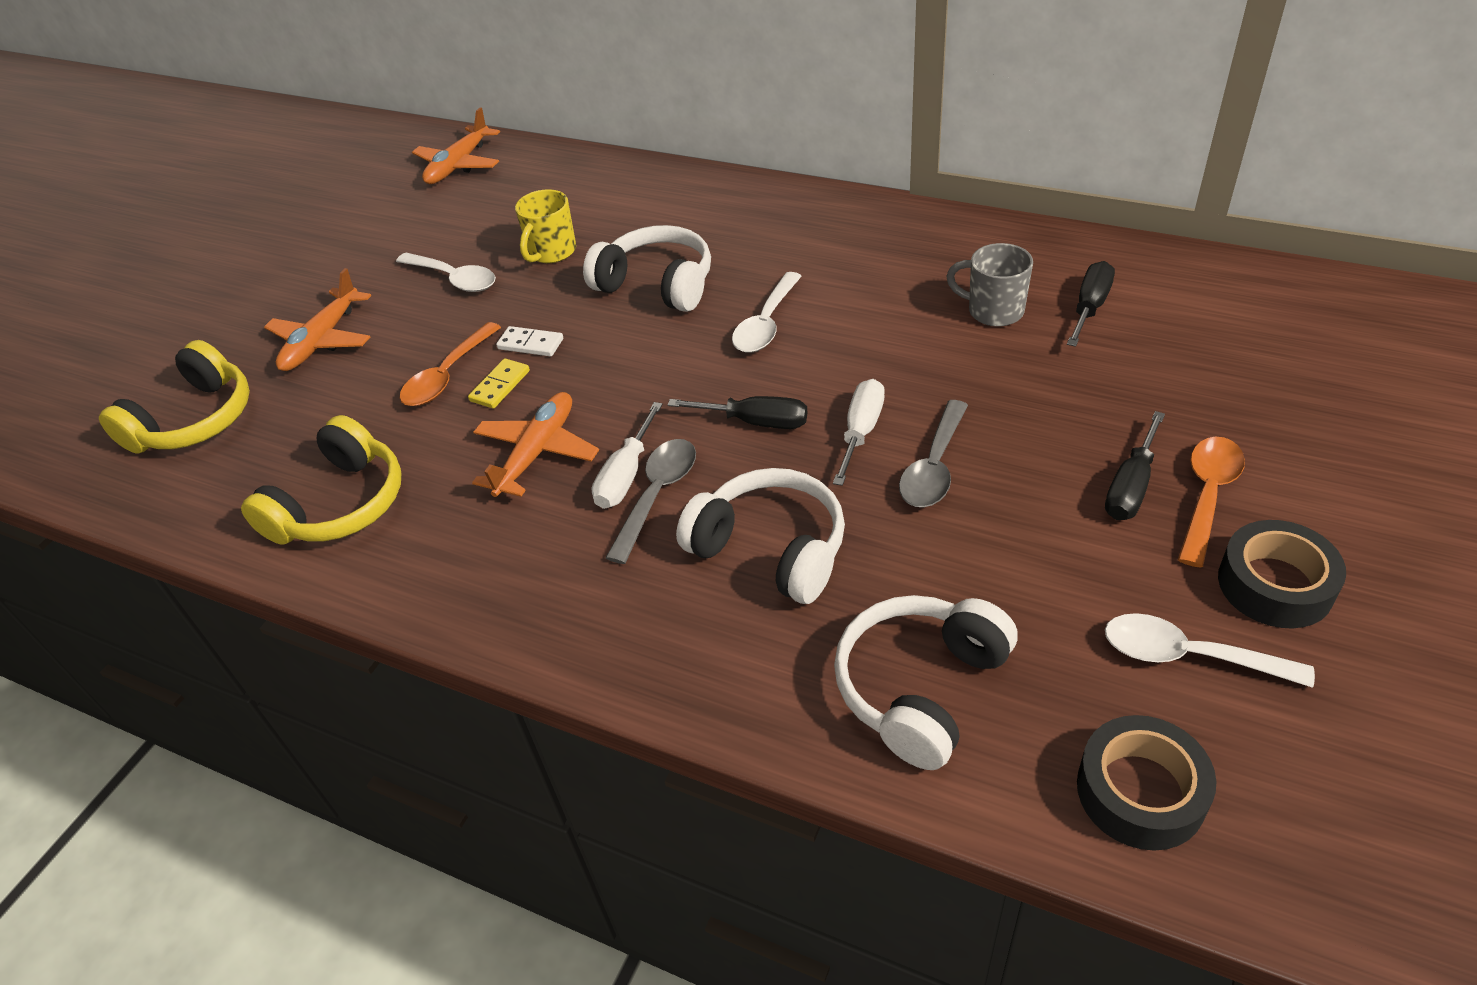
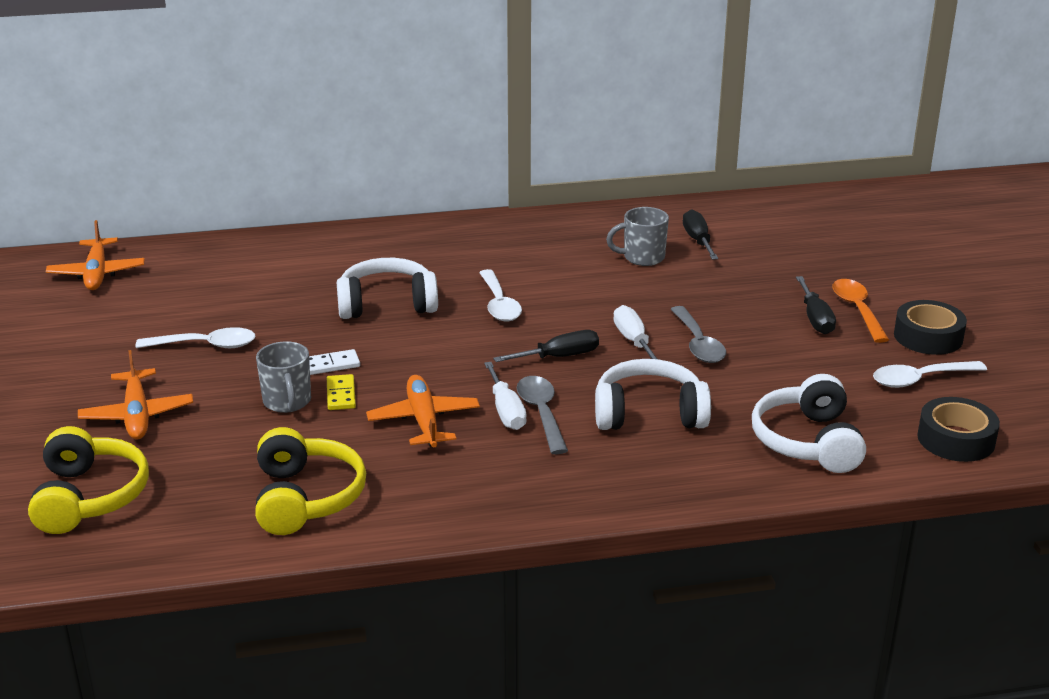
camera: 40 degrees left, 15 degrees down
(447, 375) = (287, 402): orange spoon -> grey mug
(551, 252) = (270, 307): yellow mug -> none

